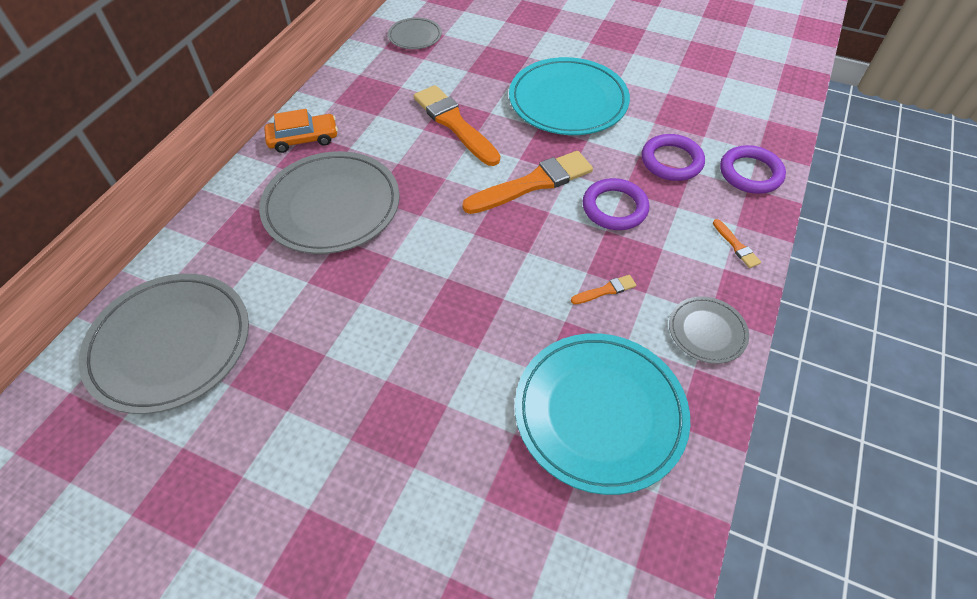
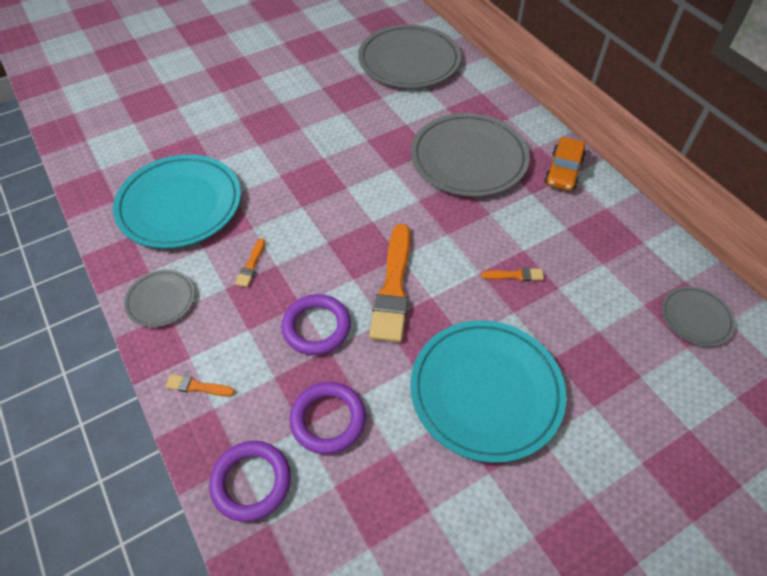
camera: 125 degrees right, 0 degrees up
(454, 124) = (515, 275): orange brush -> orange brush, size x0.44

